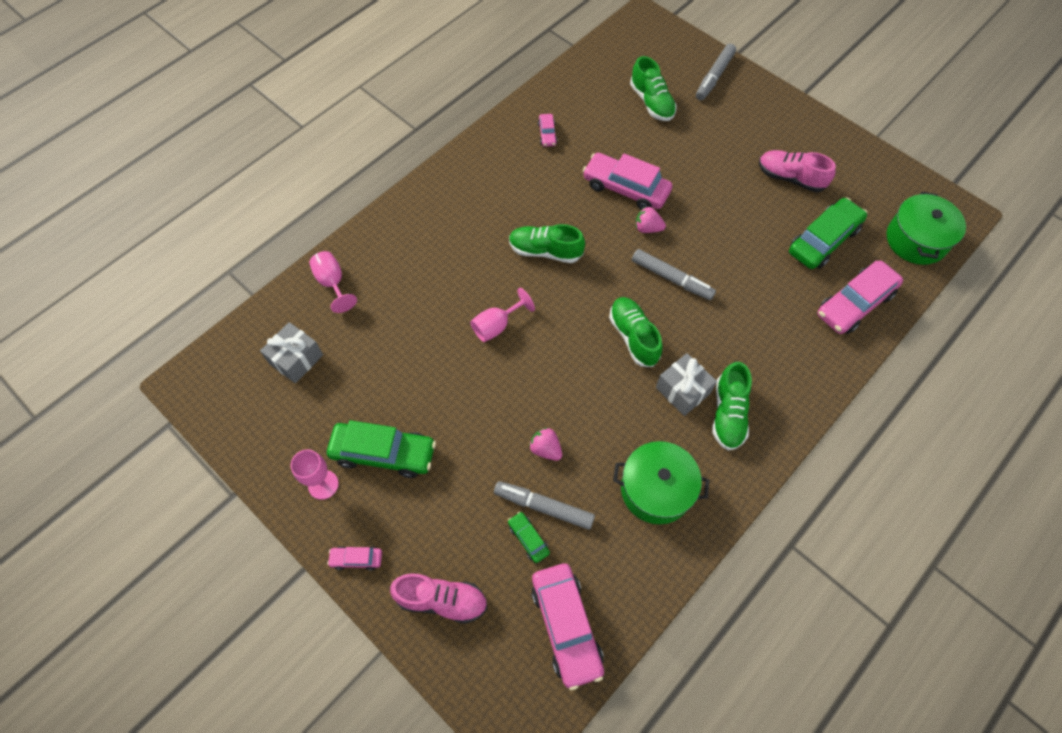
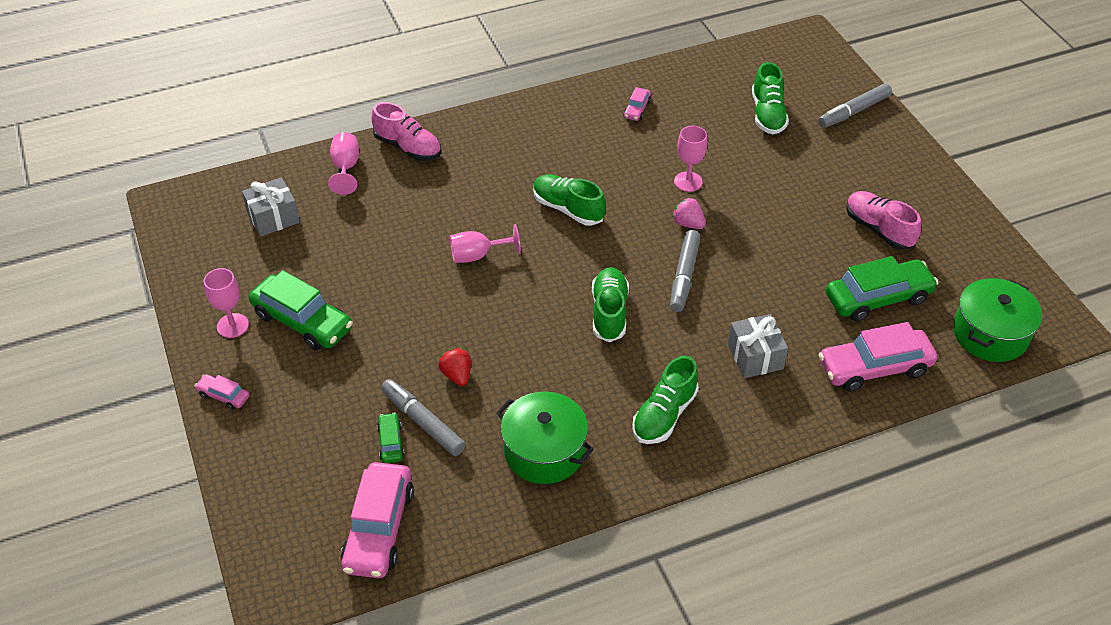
camera: 25 degrees right, 15 degrees down
(442, 600) = (278, 459): pink shoe -> pink shoe (408, 147)
(545, 449) = (457, 375): pink strawberry -> red strawberry
(626, 188) = (688, 182): pink car -> pink goblet
(671, 278) = (684, 276): grey marker -> grey marker turned 45 degrees clockwise
(682, 390) = (629, 377): grey gift -> grey gift (755, 356)

